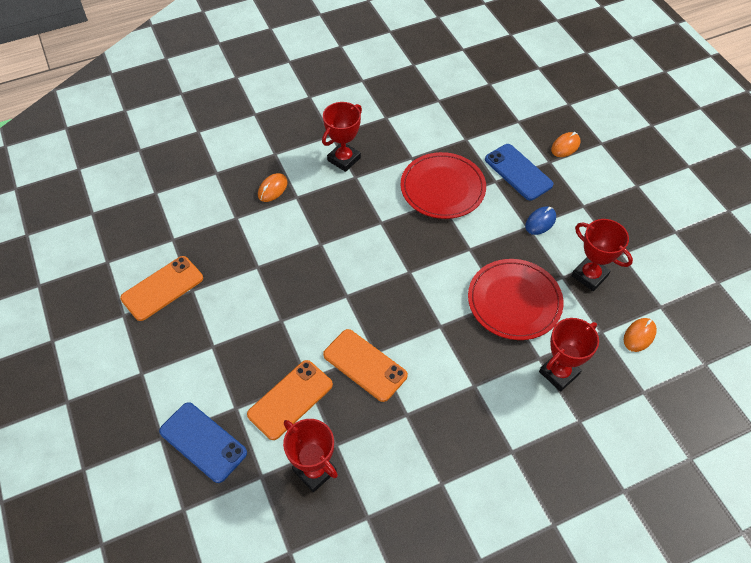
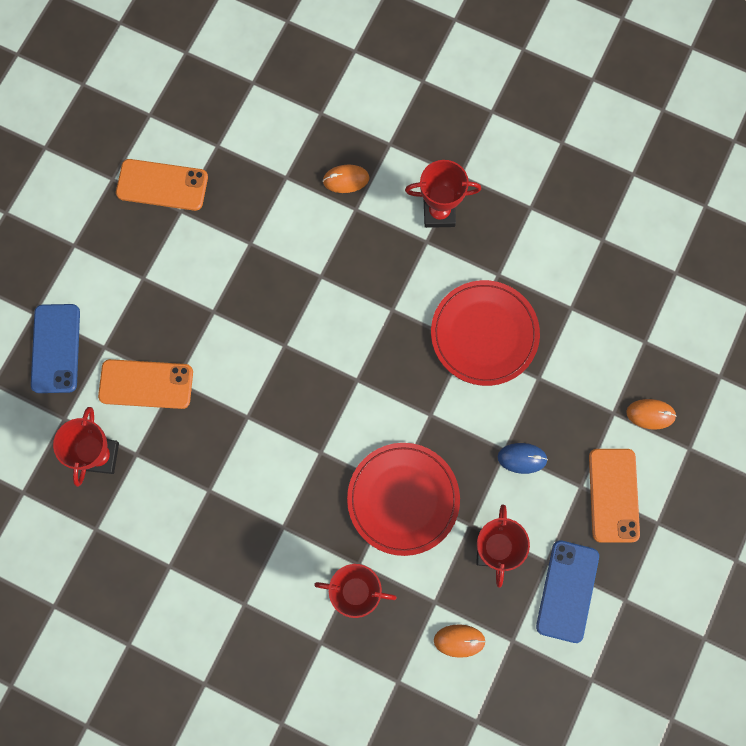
camera: 50 degrees right, 20 degrees up
(365, 365) = (227, 418): orange phone -> orange phone (613, 495)
(518, 172) = (570, 392): blue phone -> blue phone (567, 591)

